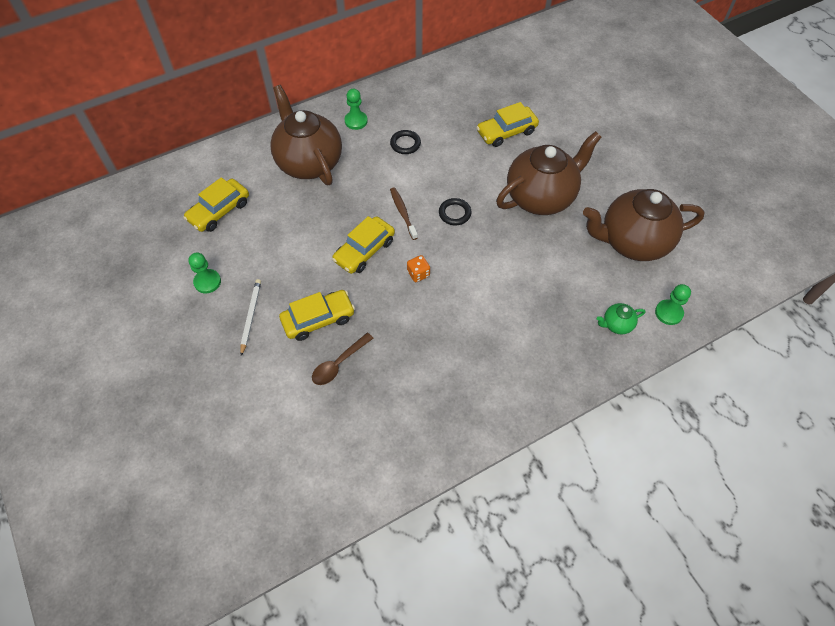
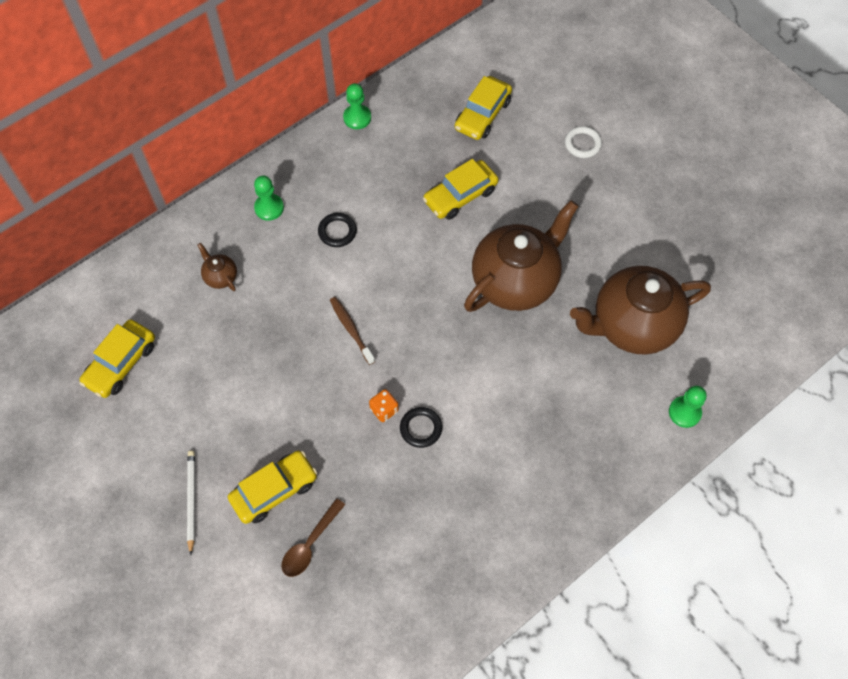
camera: 10 degrees left, 5 degrees up
(207, 282) = (128, 463): green pawn -> green pawn (357, 118)
(308, 162) = (220, 277): brown teapot -> brown teapot, size x0.40
(364, 250) = (313, 389): yellow car -> yellow car (482, 115)
(454, 213) = (414, 320): black ring -> black ring (421, 428)
(610, 109) = (582, 144): none -> white ring
(616, 324) = (627, 437): green teapot -> none

